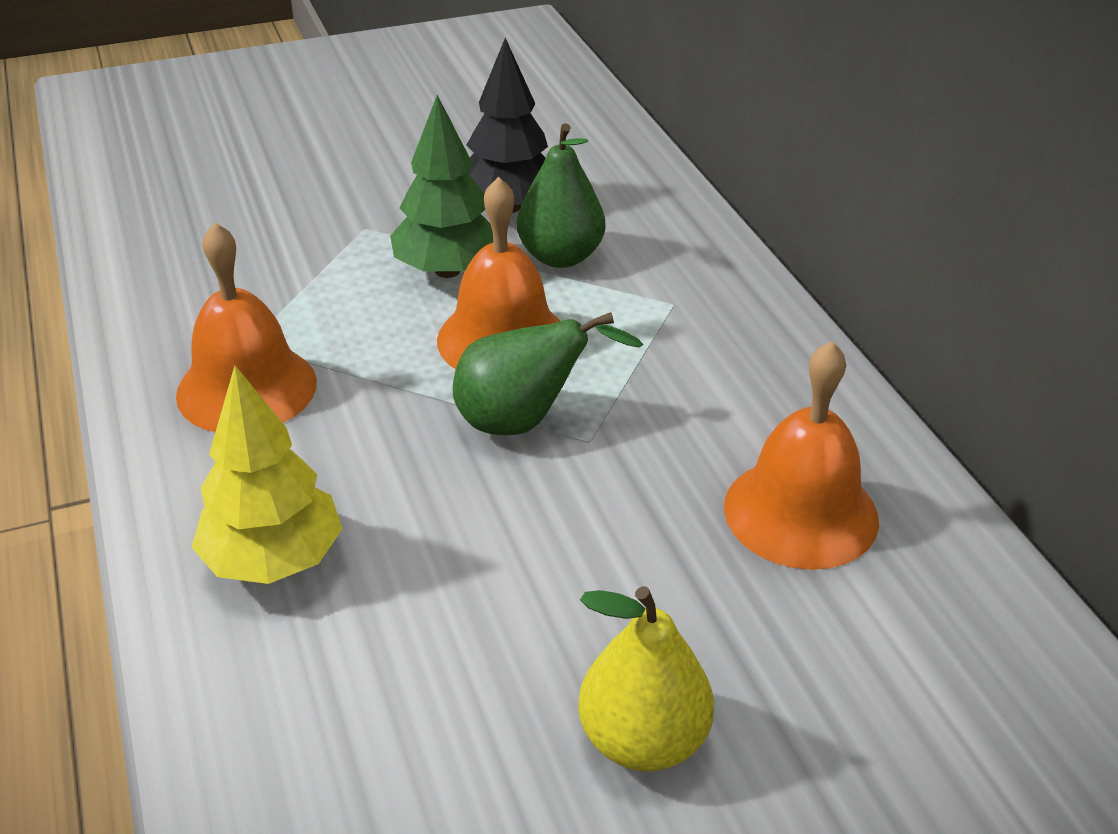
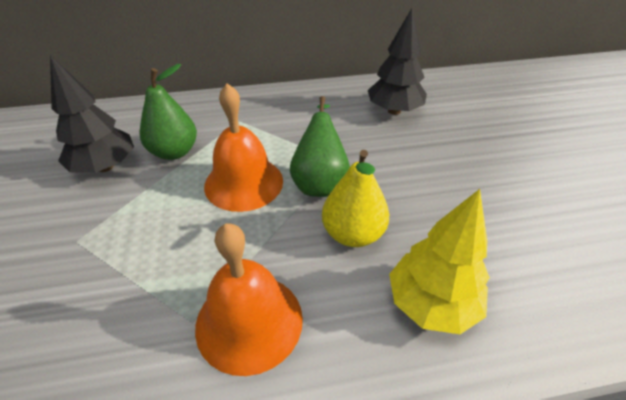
camera: 80 degrees left, 5 degrees up
(447, 270) = (159, 200): green tree -> none
(643, 740) = (526, 169): yellow pear -> yellow pear (353, 234)
(801, 512) = (394, 110): orange bell -> black tree

